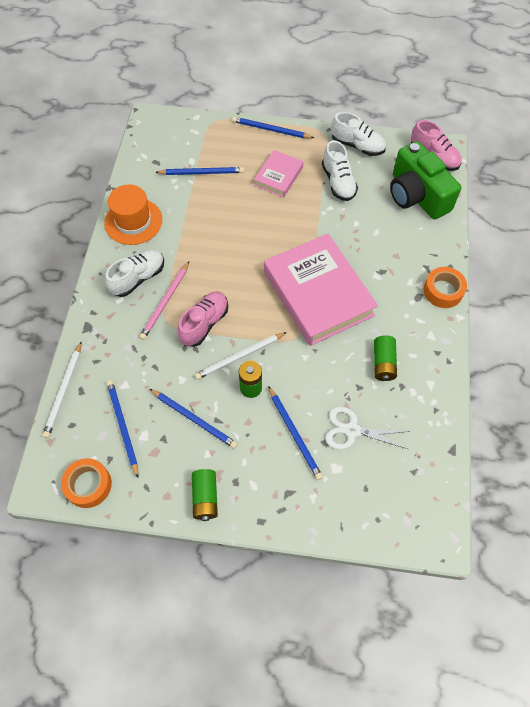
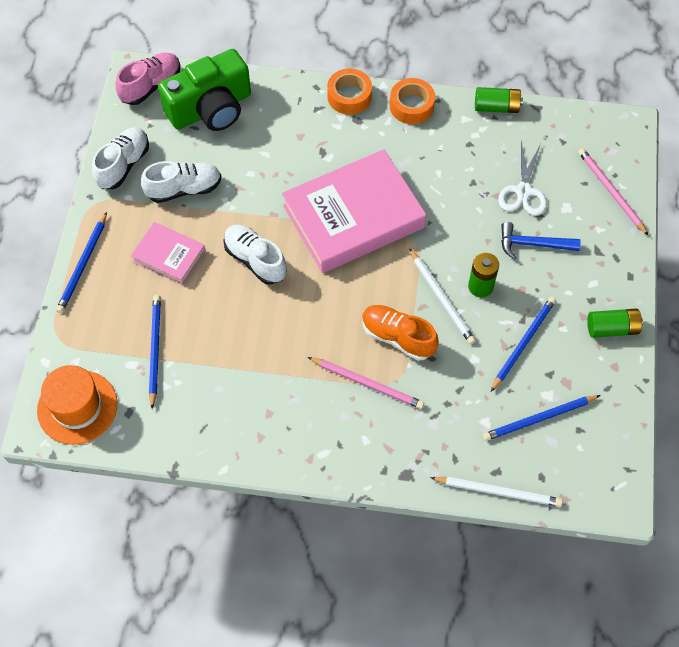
camera: 90 degrees left, 0 degrees up
(88, 485) = (612, 449): orange tape -> orange tape (411, 106)
(133, 221) = (236, 433): orange hat -> orange hat (77, 407)
(138, 278) = (331, 419): white shoe -> white shoe (255, 260)
(204, 323) = (397, 337): pink shoe -> orange shoe
(294, 434) = (532, 244): blue pencil -> blue hammer
(357, 513) = (610, 191): none -> pink pencil
(383, 363) = (443, 158): green battery -> green battery (496, 107)

